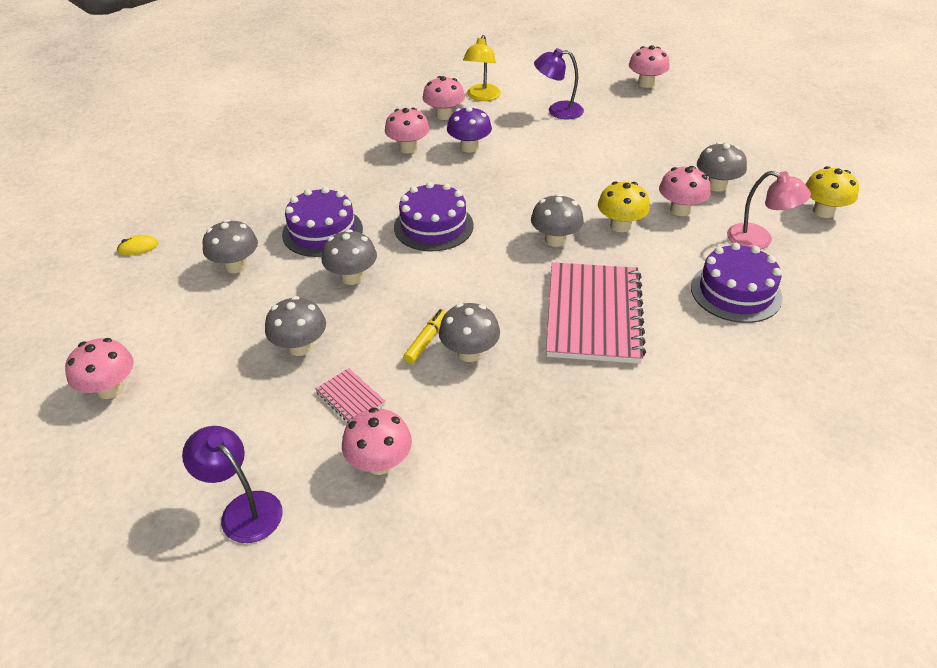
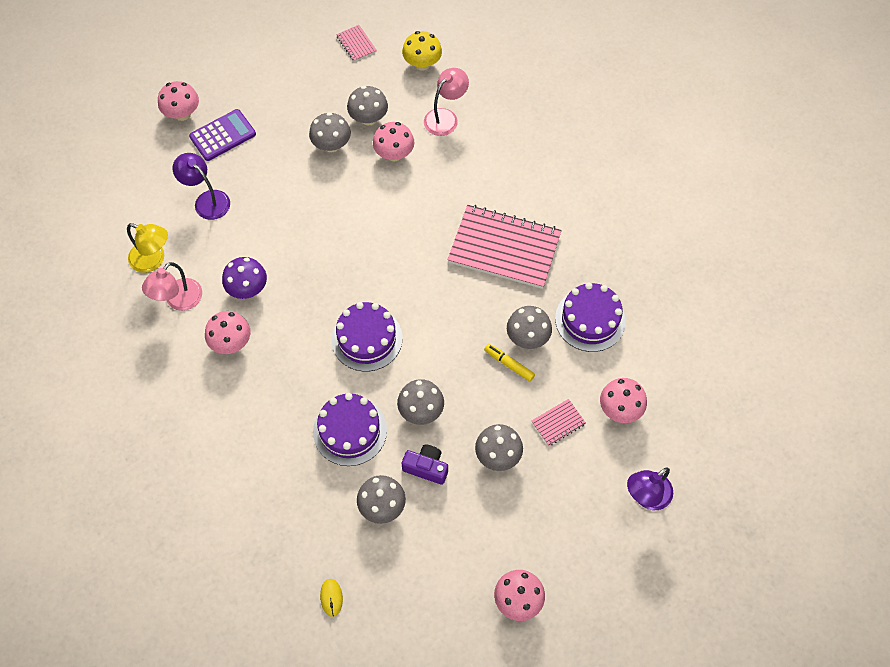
camera: 80 degrees left, 20 degrees up
(282, 291) = (426, 467): none -> purple camera
(444, 115) = (178, 301): pink mushroom -> pink lamp
(555, 240) = (410, 251): grey mushroom -> grey mushroom (331, 145)
(557, 111) = (207, 200): purple lamp -> purple lamp turned 120 degrees clockwise
(620, 226) = (403, 201): yellow mushroom -> none
(635, 107) = (222, 135): none -> purple calculator
(735, 292) = (500, 153): purple cake -> purple cake (590, 319)
(810, 163) = (356, 44): none -> pink notebook

